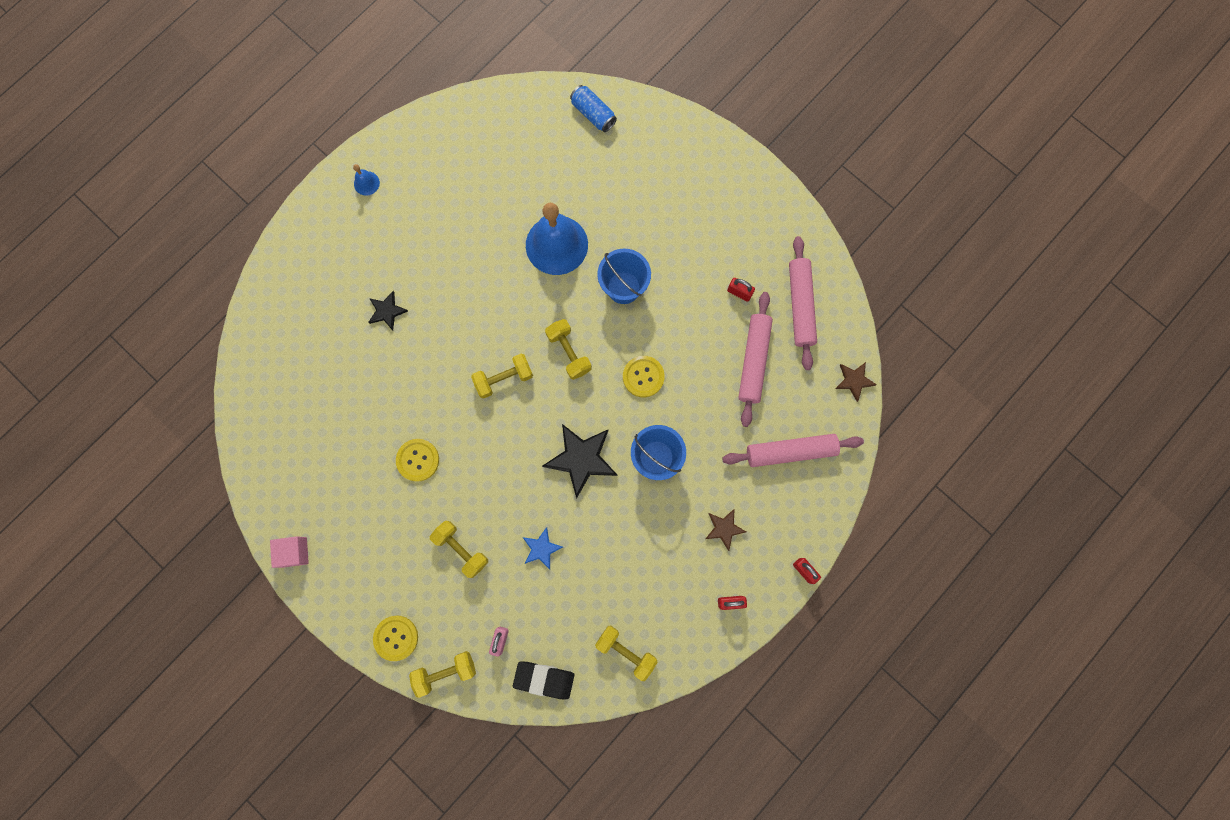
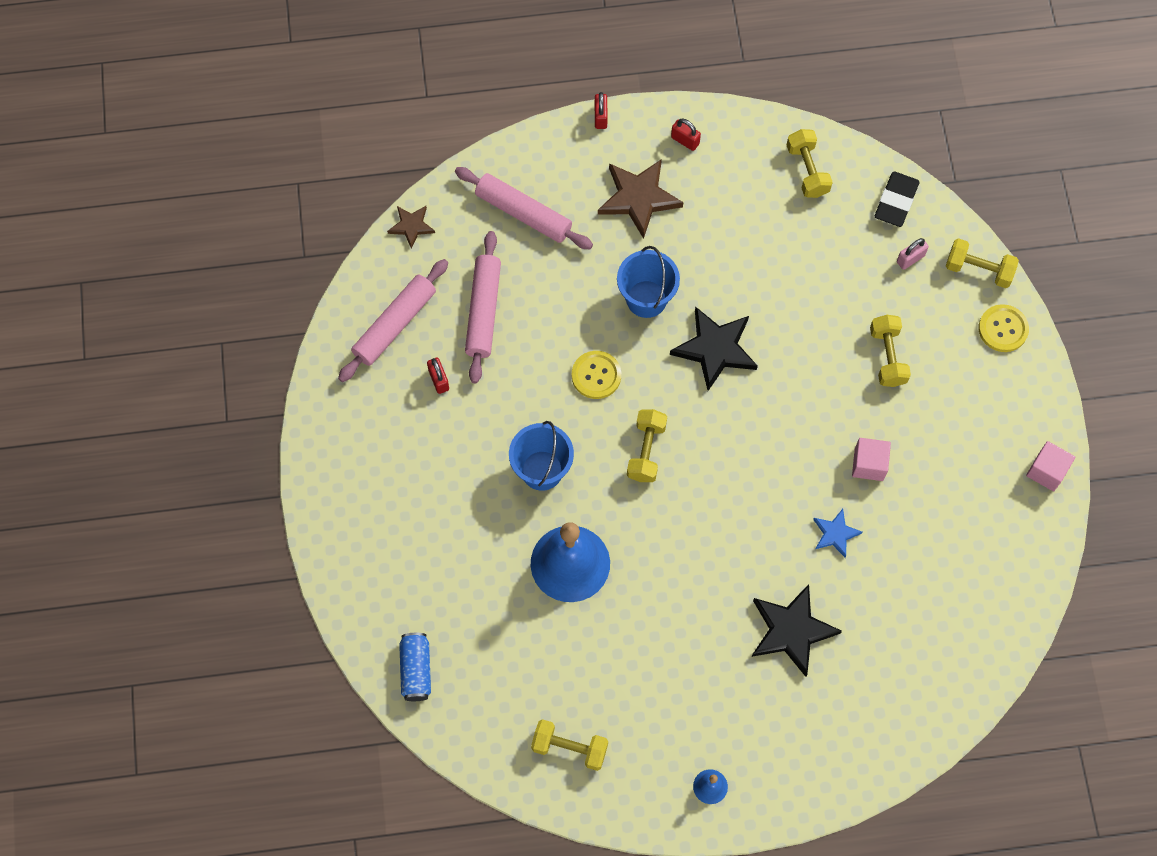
camera: 140 degrees left, 10 degrees down
(387, 311) = (791, 630): black star -> black star, size x1.81
(418, 460) = (869, 464): yellow button -> pink cube
(504, 379) = (728, 475): yellow dumbbell -> yellow dumbbell (569, 748)
(541, 549) = (814, 303): blue star -> blue star (835, 534)
(544, 679) = (896, 201): black eraser -> black eraser turned 60 degrees clockwise
(724, 528) = (639, 198): brown star -> brown star, size x1.81
(753, 361) = (483, 311): pink rolling pin -> pink rolling pin turned 45 degrees counterclockwise

